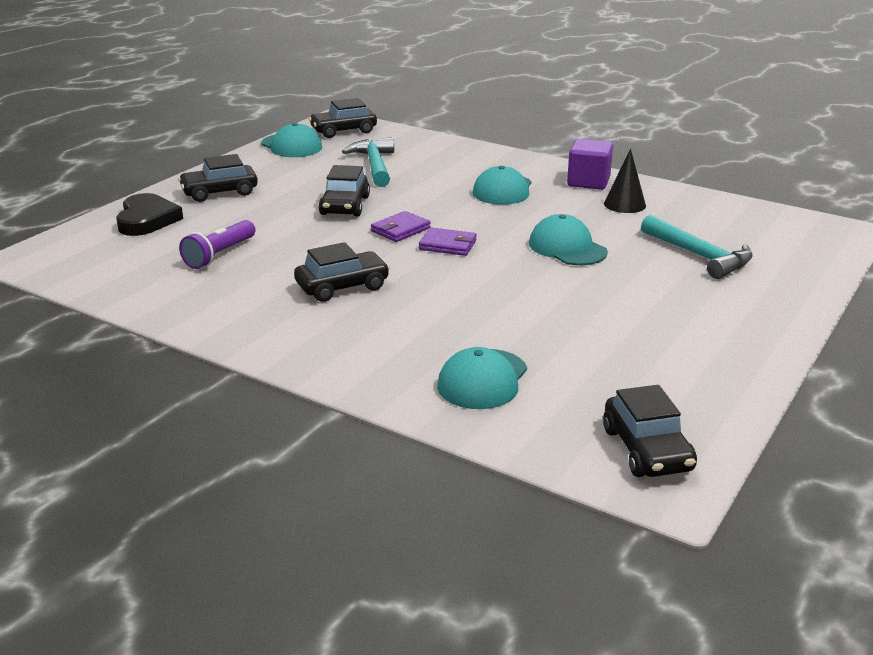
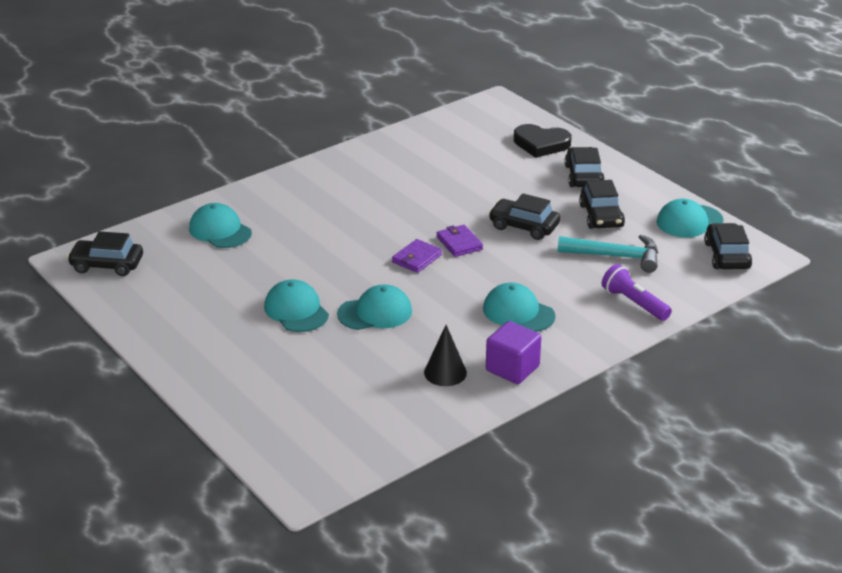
camera: 110 degrees right, 5 degrees up
(219, 255) = (459, 165): purple flashlight -> purple flashlight (634, 303)
(342, 286) = (377, 204): black car -> black car (601, 216)
(606, 287) = (296, 310): none -> turquoise cap
(699, 256) = (314, 376): turquoise hammer -> none

